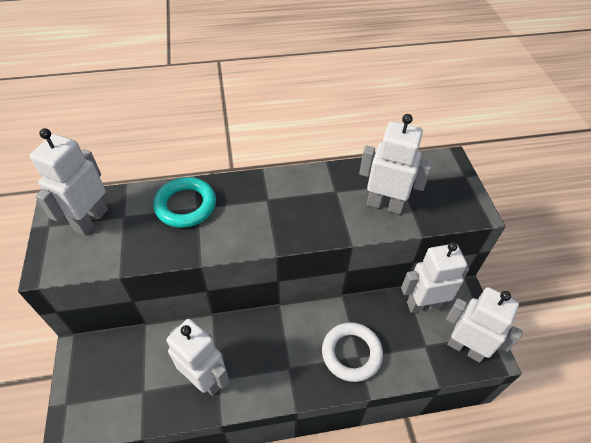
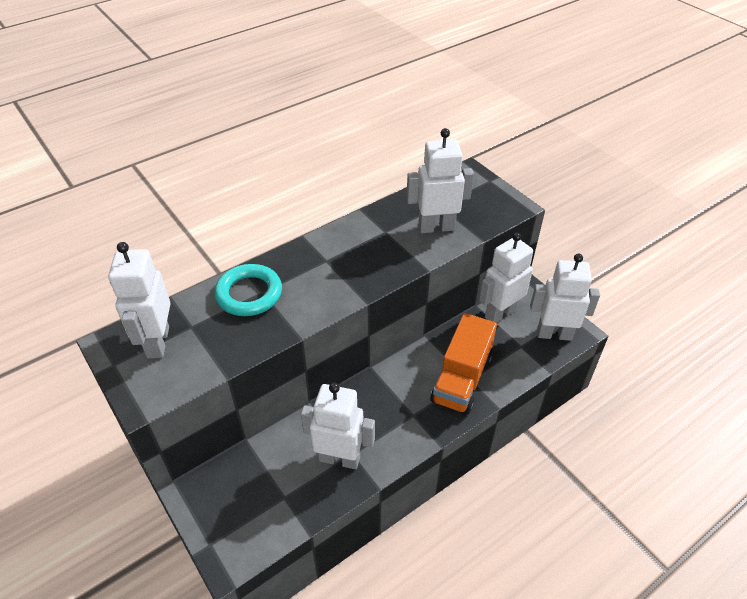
camera: 25 degrees left, 5 degrees down
(351, 353) = (461, 379): white ring -> orange truck

